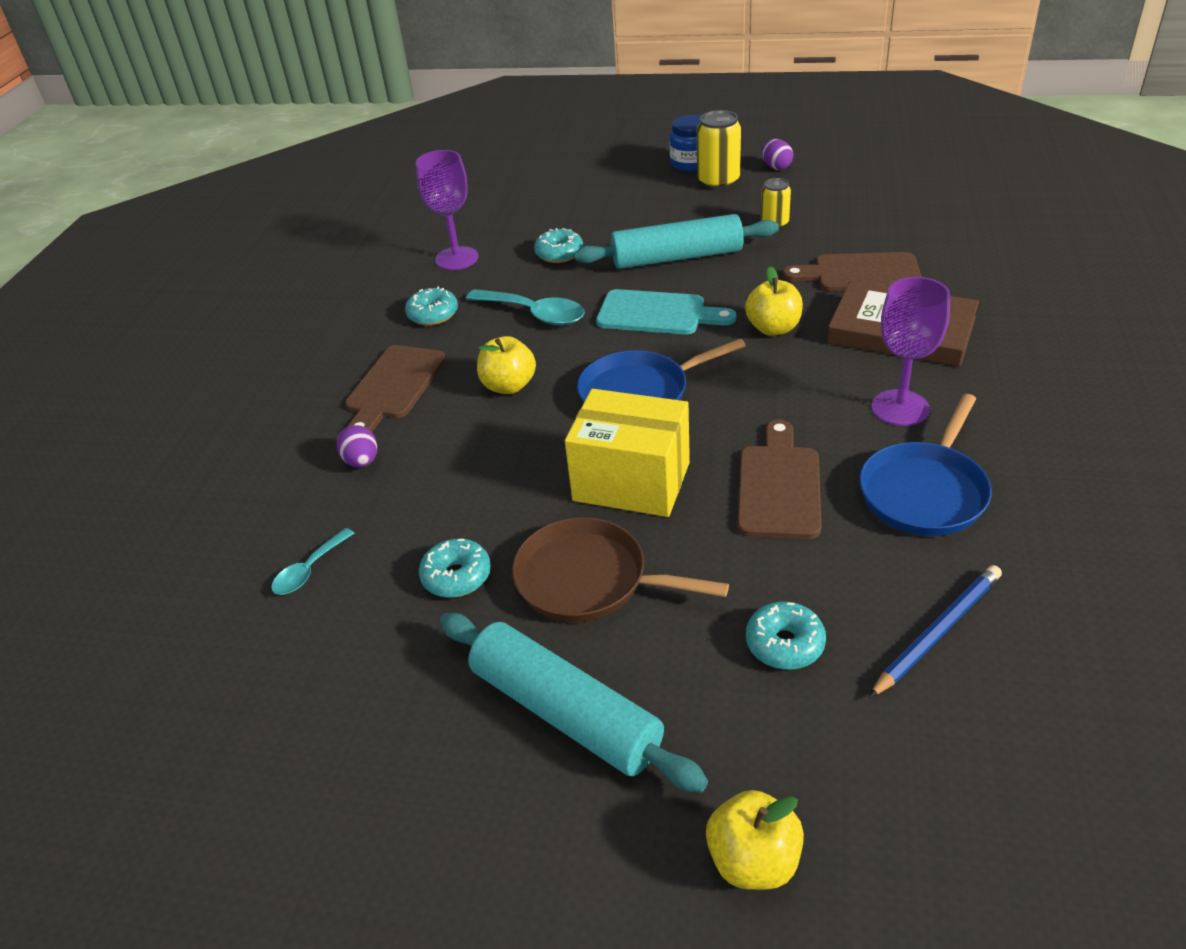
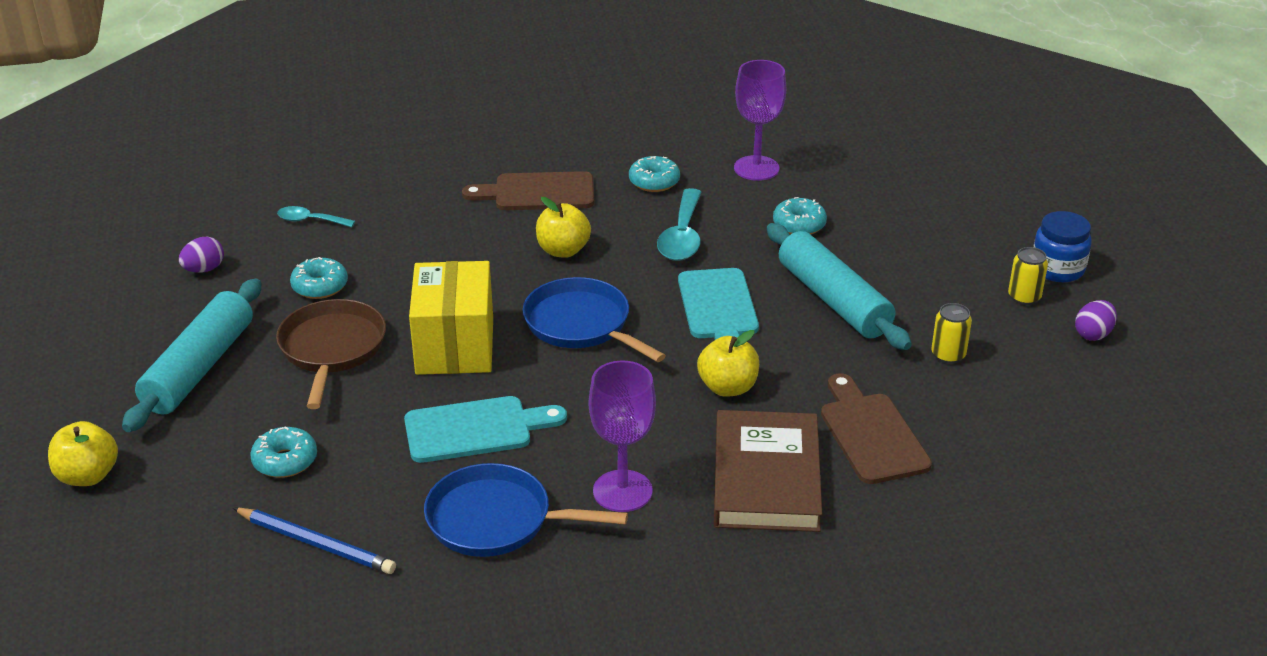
camera: 65 degrees right, 5 degrees down
(362, 461) = (436, 206): purple egg -> purple egg (204, 269)
(718, 182) = (1024, 297): yellow can -> yellow can, size x0.62
(779, 486) = (475, 429): brown cutting board -> turquoise cutting board

